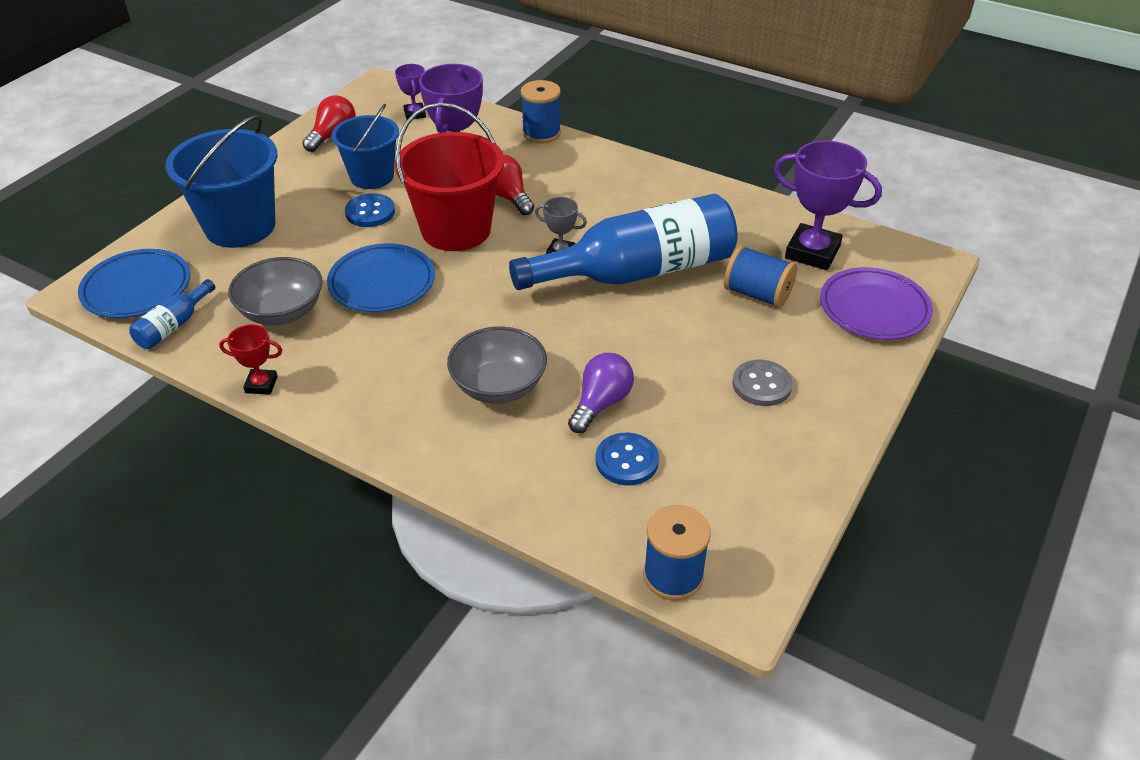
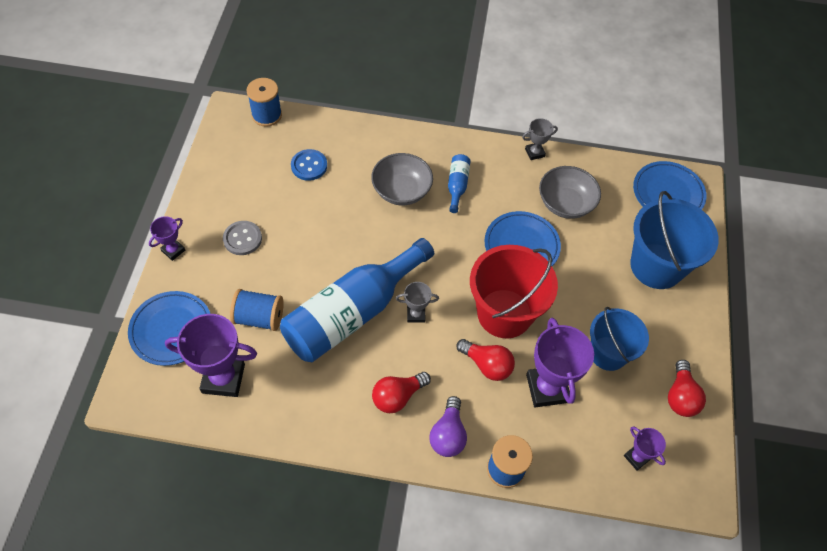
camera: 155 degrees right, 15 degrees up
(174, 326) = (619, 174): blue bottle -> blue bottle (457, 186)
(261, 385) = (534, 152): red trophy -> grey trophy
(370, 212) = (579, 311): blue button -> none
(601, 403) = (336, 197): purple light bulb -> purple light bulb (448, 434)
(619, 197) = (397, 397): none -> red light bulb
(868, 396) = (173, 250): none -> purple trophy
(874, 309) = (171, 330): purple plate -> blue plate

